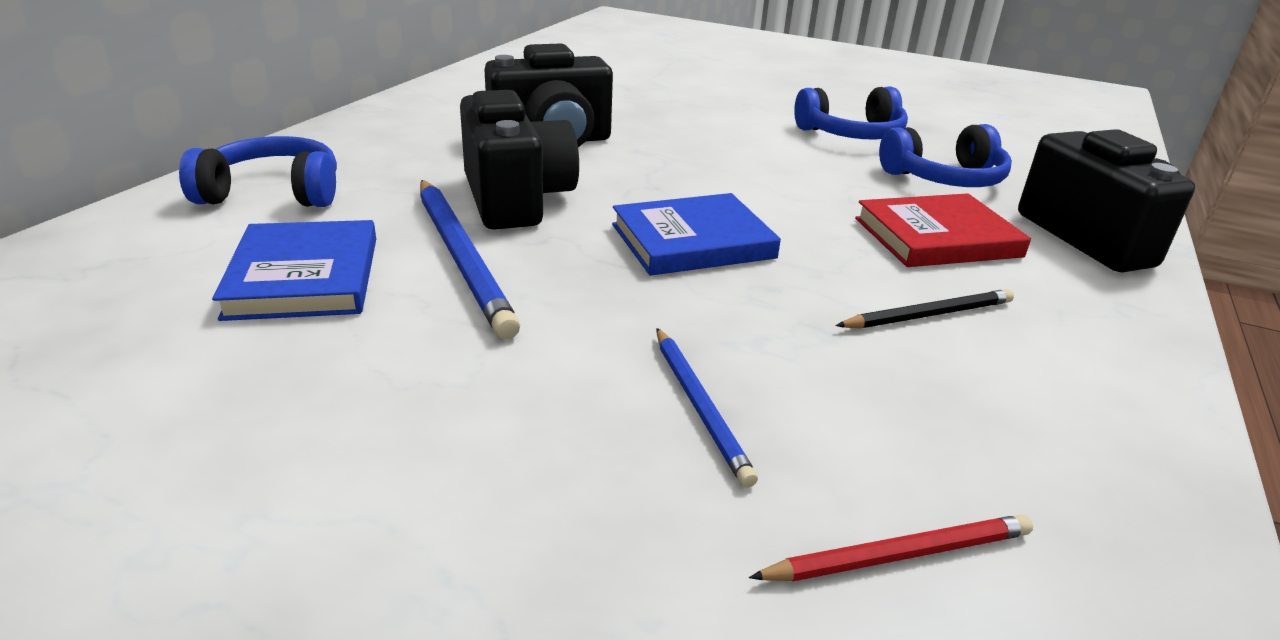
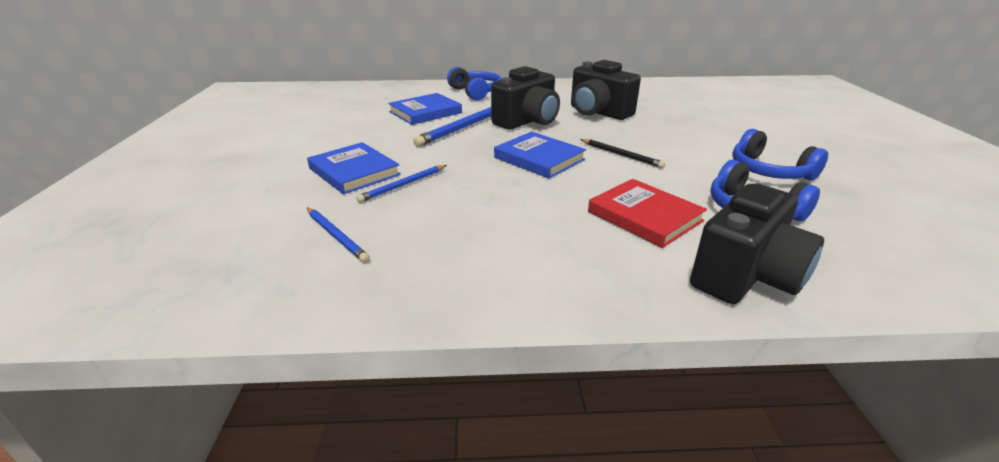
camera: 65 degrees right, 0 degrees up
(567, 460) = (354, 172): none -> blue book
(899, 554) = (336, 236): red pencil -> blue pencil
(928, 315) = (538, 223): black pencil -> black pencil (621, 155)

